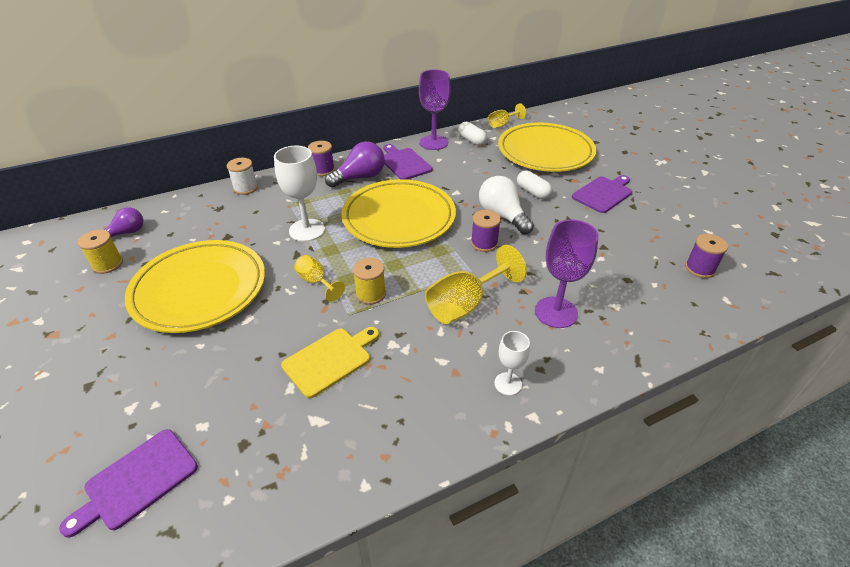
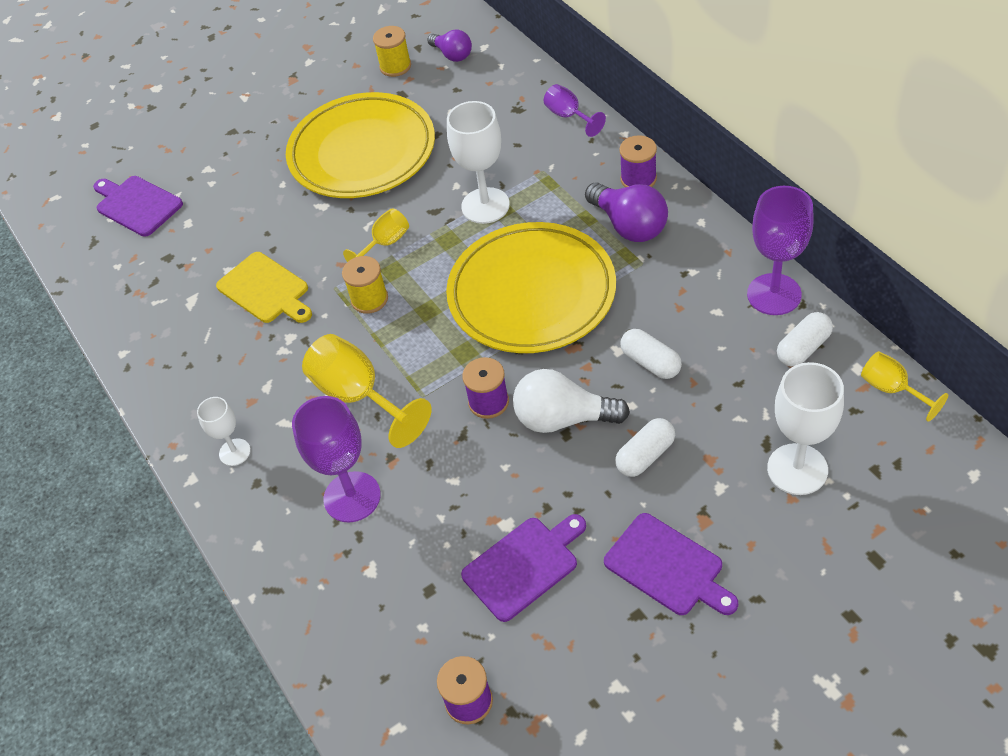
camera: 90 degrees right, 10 degrees up
(245, 188) = (569, 116): white spool -> purple goblet
(404, 163) = (689, 268): purple cutting board -> purple cutting board (524, 566)
(468, 183) = (650, 362): none -> white capsule
(502, 216) = (563, 418): white light bulb -> white light bulb turned 135 degrees counterclockwise
(545, 152) = (797, 469): yellow plate -> white goblet

